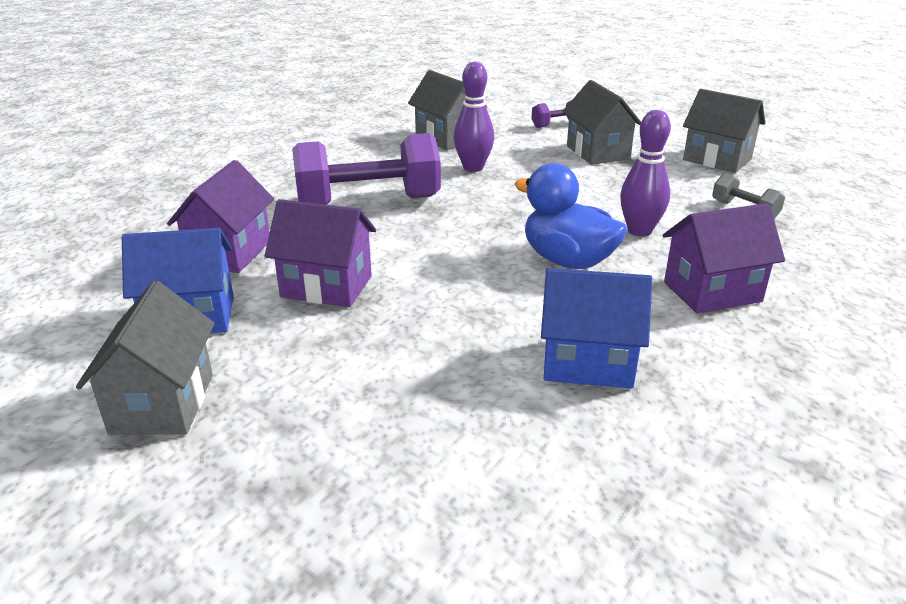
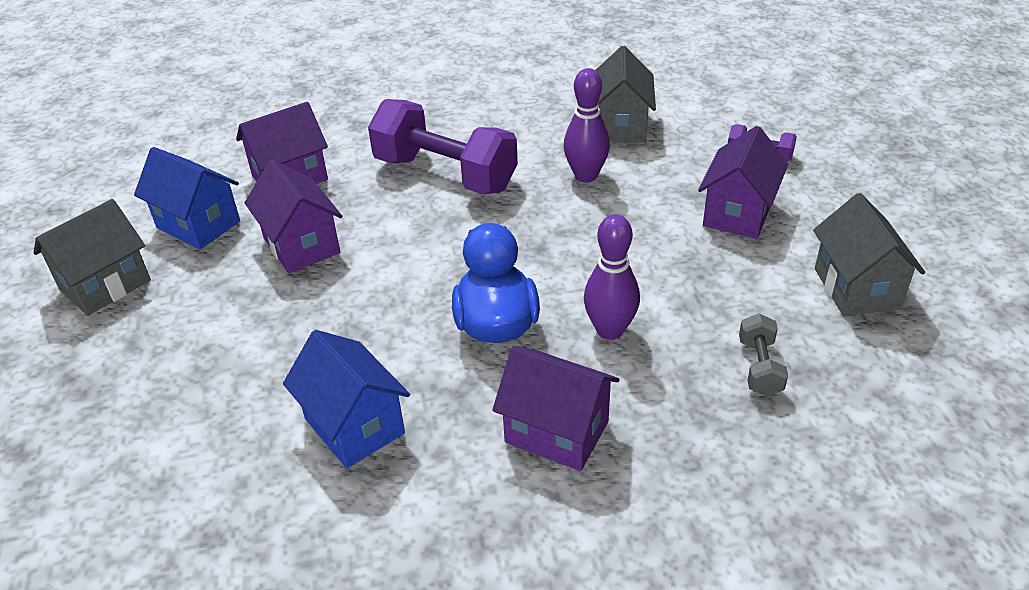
camera: 45 degrees right, 10 degrees up
(598, 152) = (738, 213): grey house -> purple house

